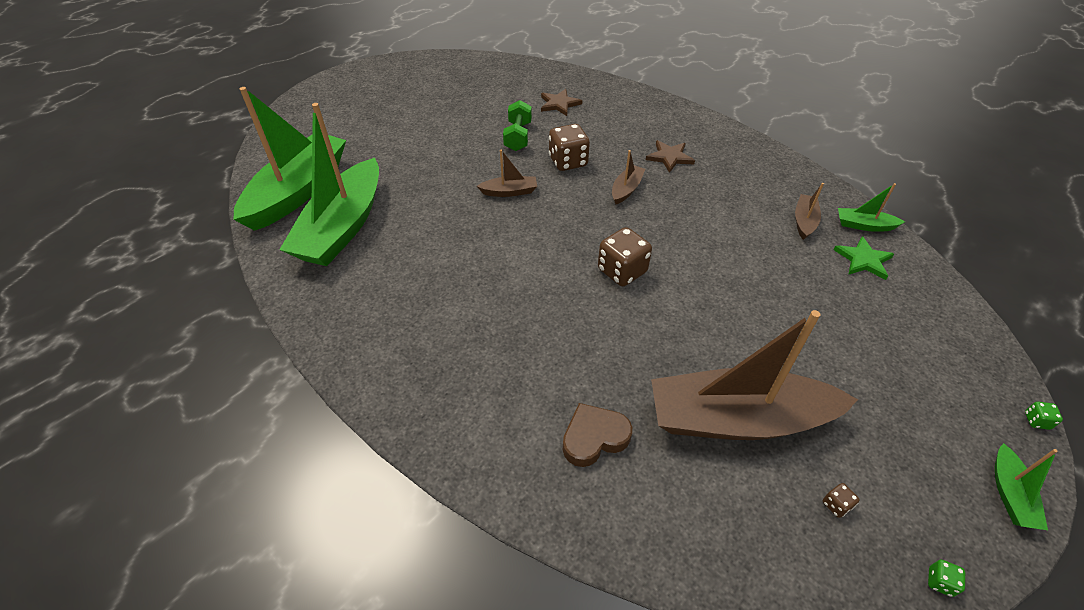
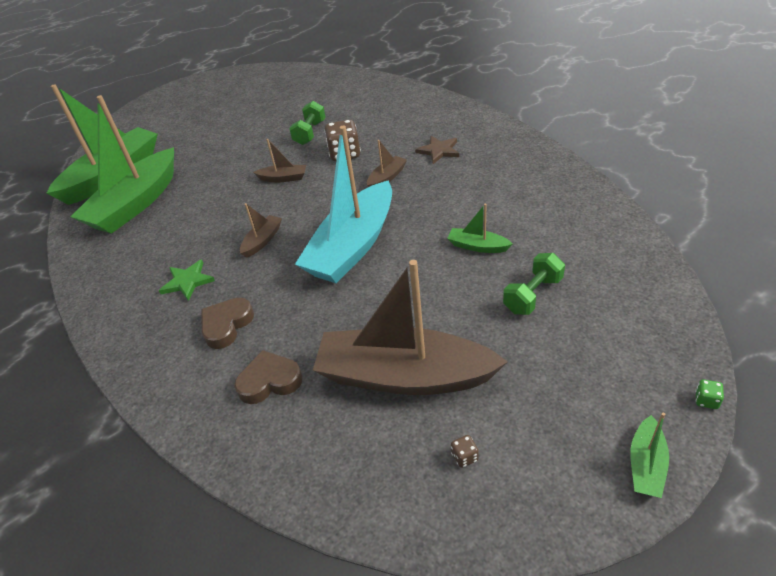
camera: 15 degrees right, 5 degrees down
(516, 374) = (226, 325): none -> brown heart
(559, 104) = (357, 106): brown star -> none
(622, 271) = (353, 246): brown dice -> turquoise boat
(804, 221) = (544, 208): brown boat -> brown boat (262, 241)
(831, 318) = (532, 295): none -> green dumbbell
(863, 260) = (589, 244): green star -> green star (187, 281)
(864, 225) = (603, 214): green boat -> green boat (477, 246)
(939, 582) = (536, 534): green dice -> none

